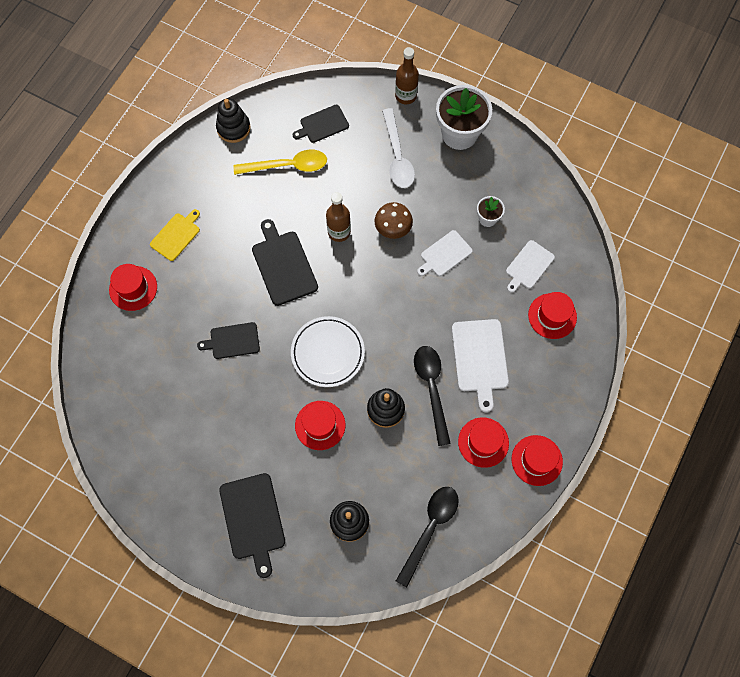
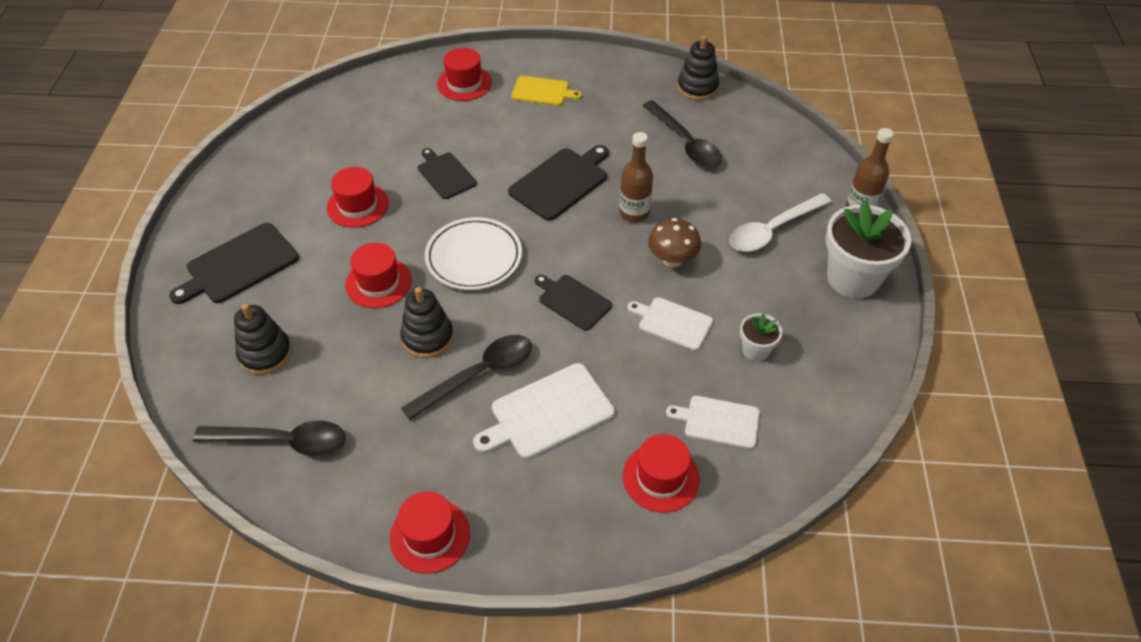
camera: 65 degrees right, 20 degrees down
(287, 166) = (685, 143): yellow spoon -> black spoon
(322, 124) = (759, 152): black cutting board -> black cutting board (573, 301)
(483, 442) = (429, 459): red hat -> red hat (358, 205)

